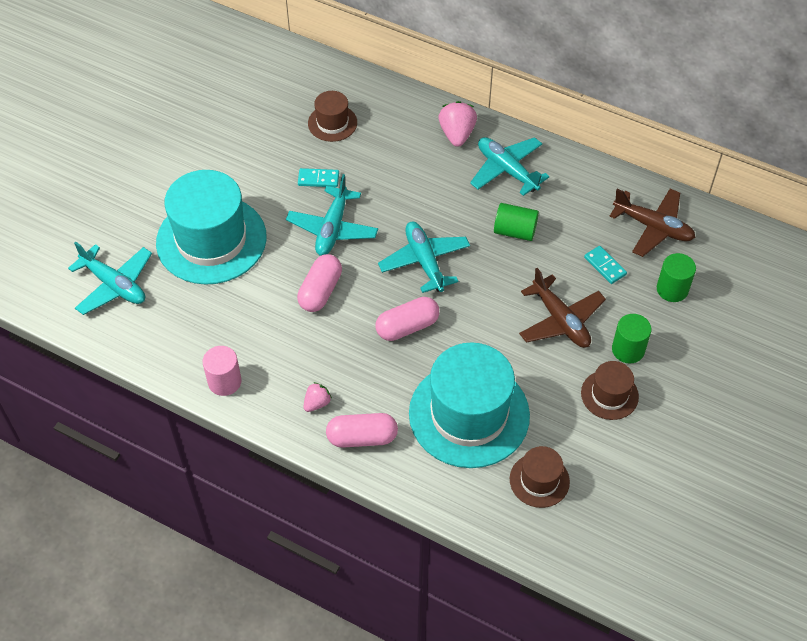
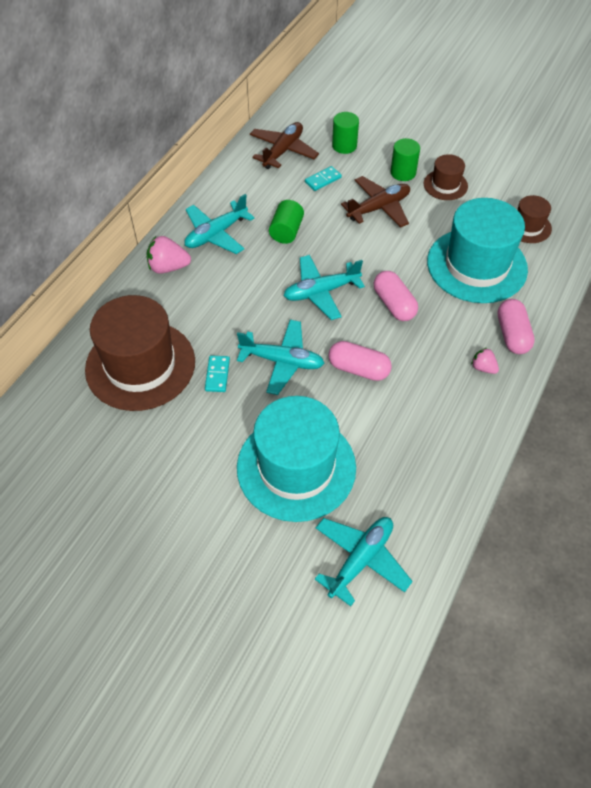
camera: 90 degrees left, 0 degrees up
(224, 381) = (471, 442): pink cylinder -> none
(332, 123) = (140, 365): brown hat -> brown hat, size x2.08

